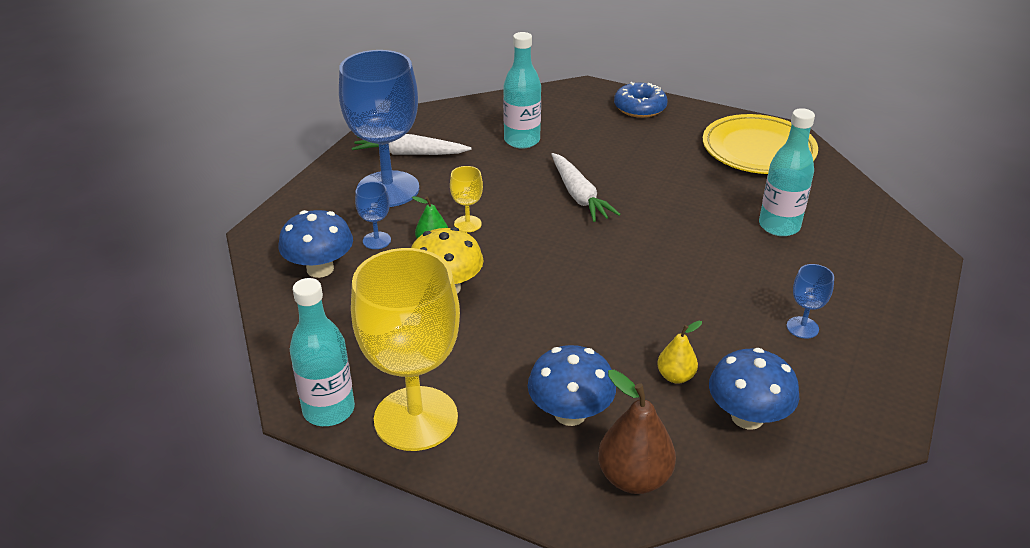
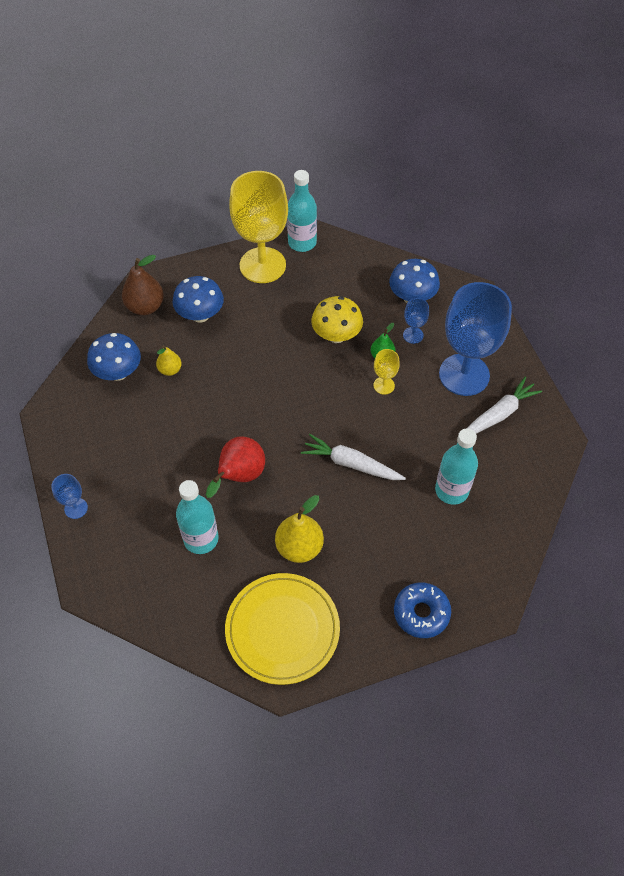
camera: 135 degrees right, 20 degrees up
(692, 177) = (299, 547): none -> yellow pear
(695, 244) = (239, 476): none -> red pear
(802, 327) = (128, 453): blue goblet -> blue goblet (76, 508)

